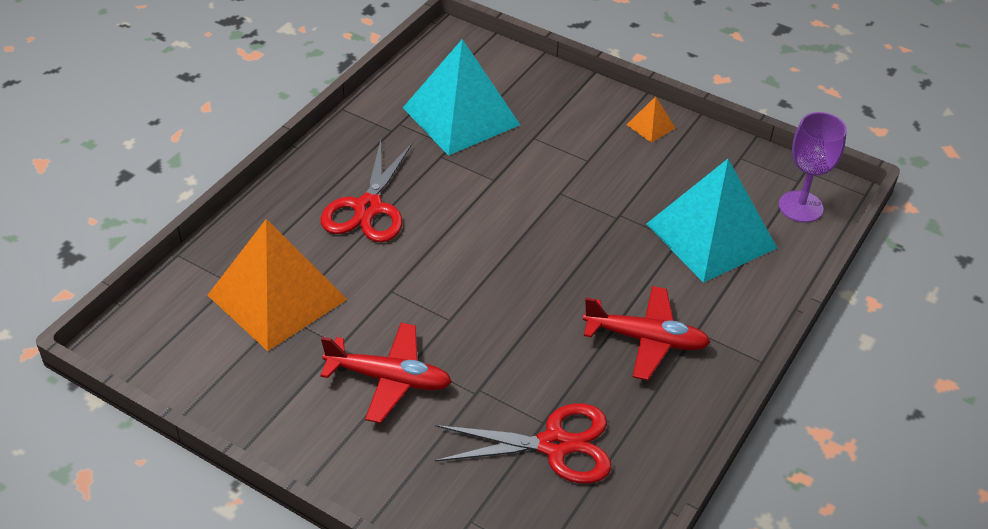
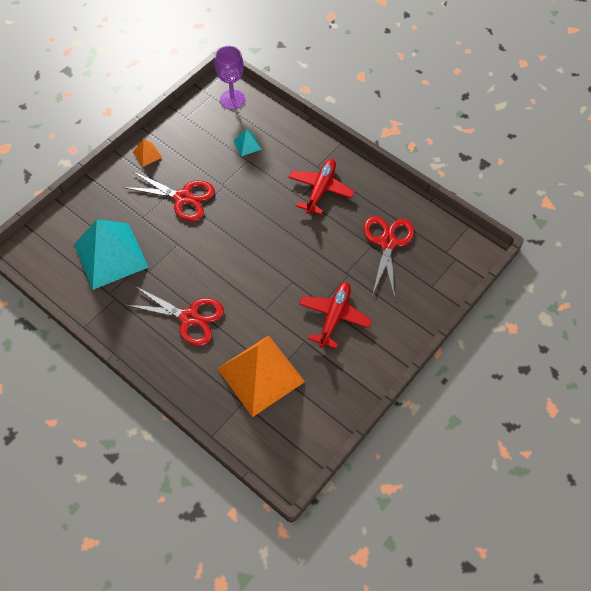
camera: 80 degrees left, 15 degrees up
(581, 174) = (183, 198): none -> red scissors
(711, 235) = (247, 145): turquoise pyramid -> turquoise pyramid, size x0.41

